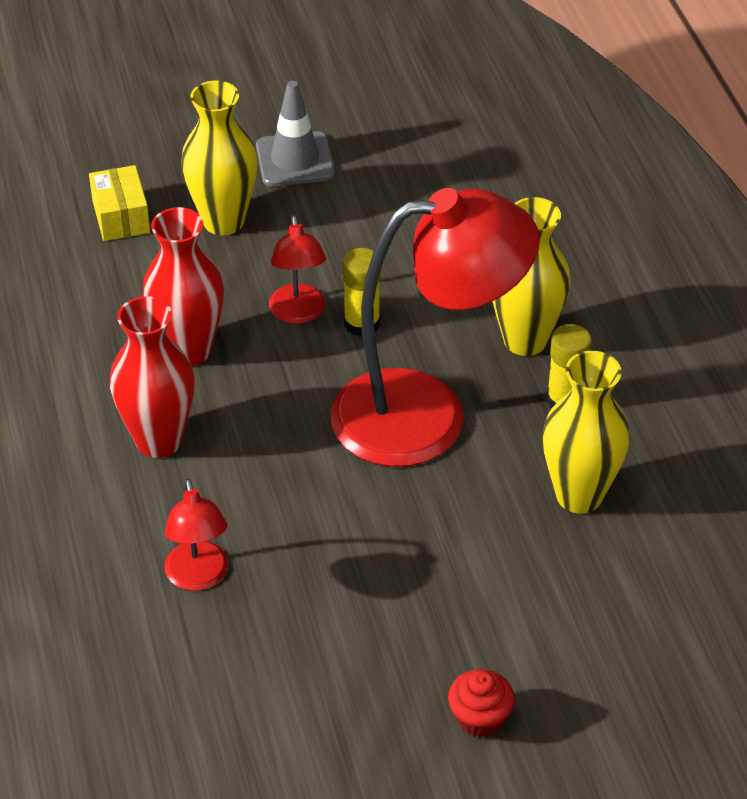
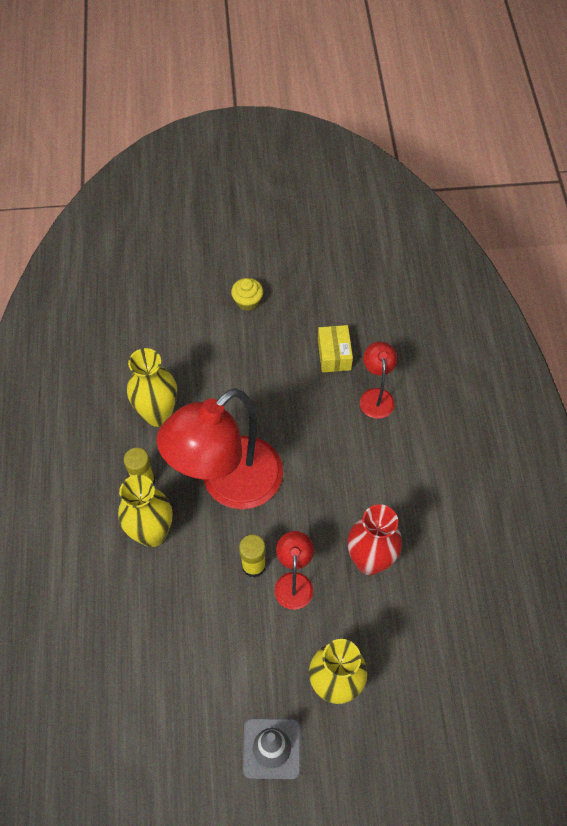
camera: 170 degrees left, 15 degrees up
(121, 217) = (410, 703): yellow box -> yellow box (334, 355)
(159, 440) = (393, 491): red vase -> none
(427, 414) = (229, 484): red lamp -> red lamp turned 45 degrees counterclockwise
(479, 718) = (247, 301): red cupcake -> yellow cupcake

